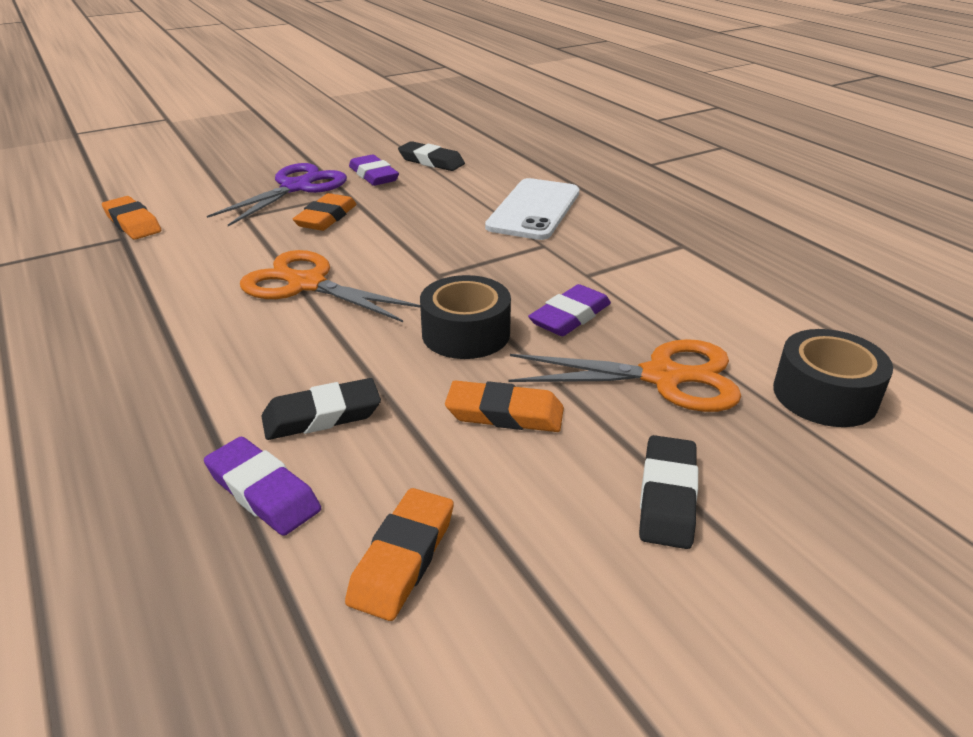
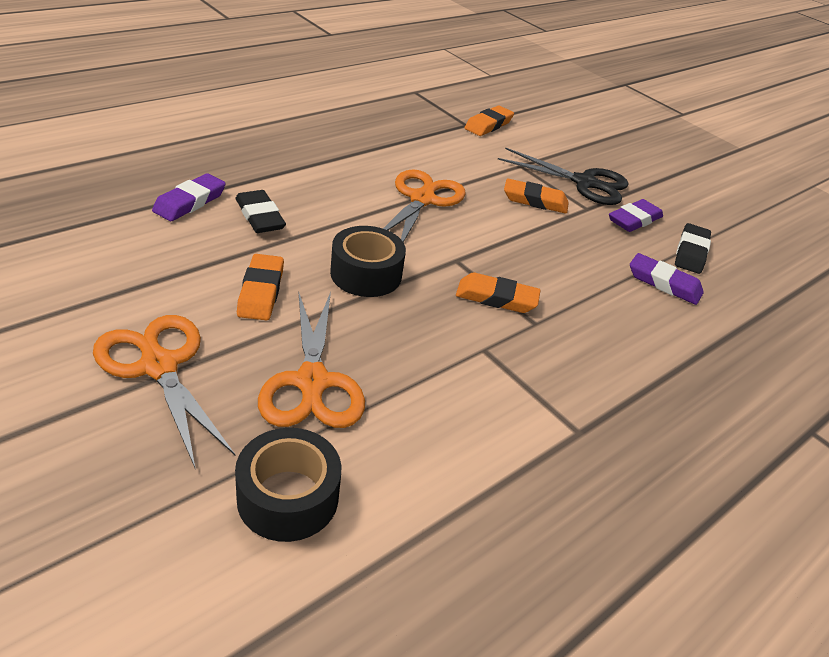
camera: 75 degrees right, 5 degrees up
(296, 187) = (584, 183): purple scissors -> black scissors
(403, 558) = (126, 251): orange eraser -> orange eraser (496, 298)
(534, 209) = (612, 319): white phone -> none
(570, 316) = (403, 332): purple eraser -> purple eraser (664, 283)
(667, 497) = (159, 366): black eraser -> orange scissors

